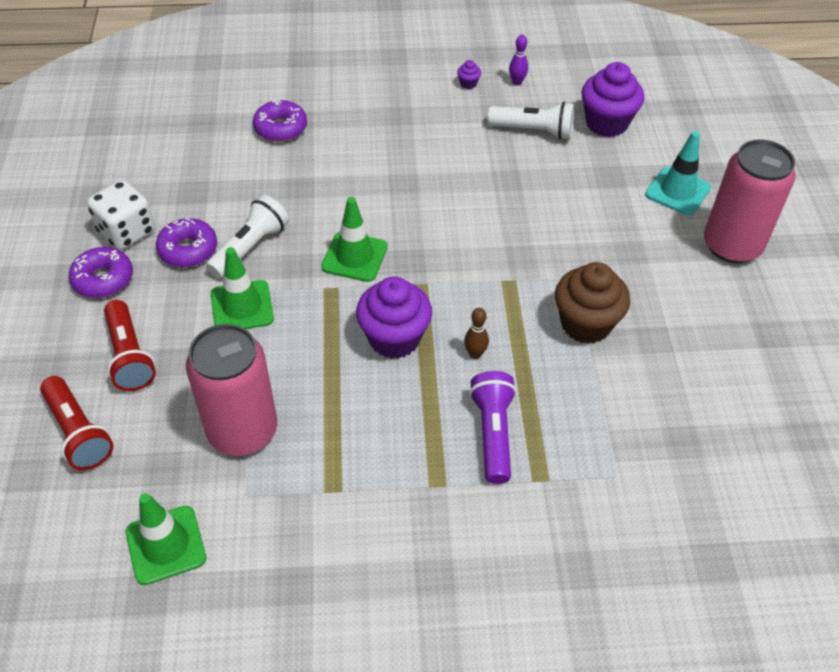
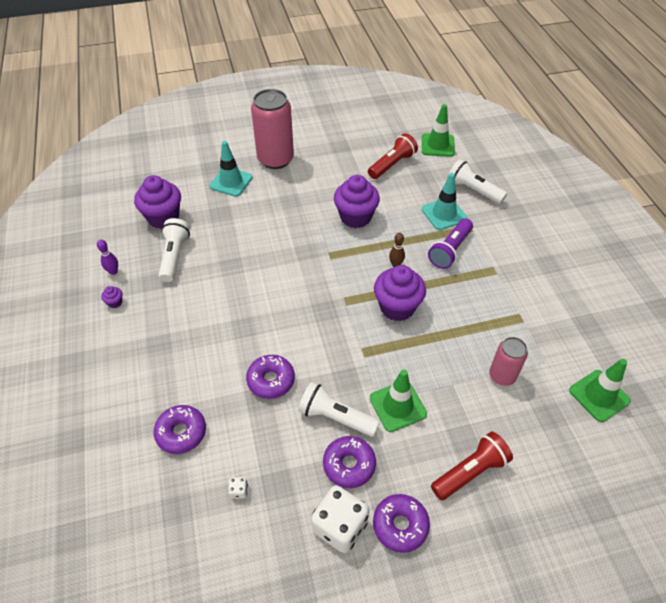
camera: 100 degrees left, 0 degrees up
(79, 432) = (549, 483): red flashlight -> red flashlight (392, 164)
(199, 164) = (239, 491): none -> white dice
(242, 431) = (502, 376): pink can -> pink can, size x0.56
(319, 199) = (271, 380): none -> purple donut
(354, 257) = (329, 344): green traffic cone -> green traffic cone (437, 145)
(493, 433) = (450, 250): purple flashlight -> purple flashlight turned 45 degrees counterclockwise
(580, 447) = (444, 214): none -> turquoise traffic cone
(585, 324) = (355, 217): brown cupcake -> purple cupcake
(640, 512) = (473, 190): none -> white flashlight

